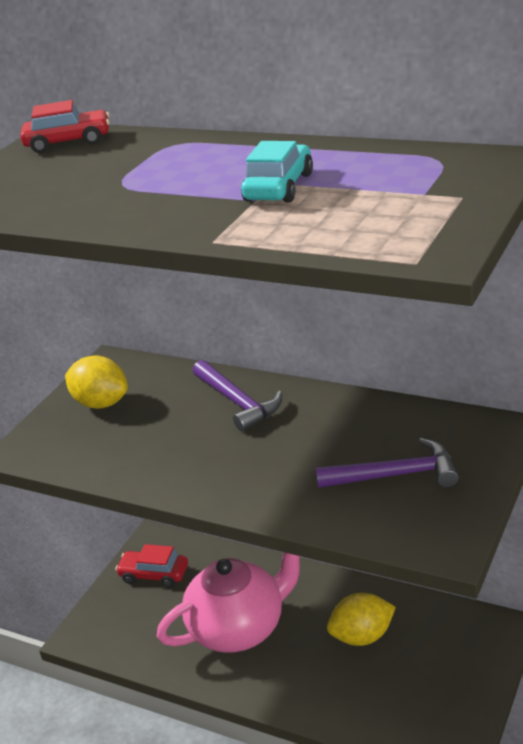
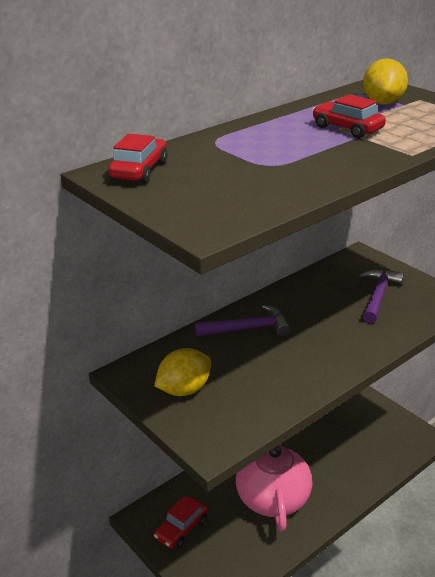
camera: 70 degrees left, 0 degrees up
(279, 187) = (347, 128): turquoise car -> red car
(362, 636) = (318, 441): yellow lemon -> yellow lemon (382, 103)

